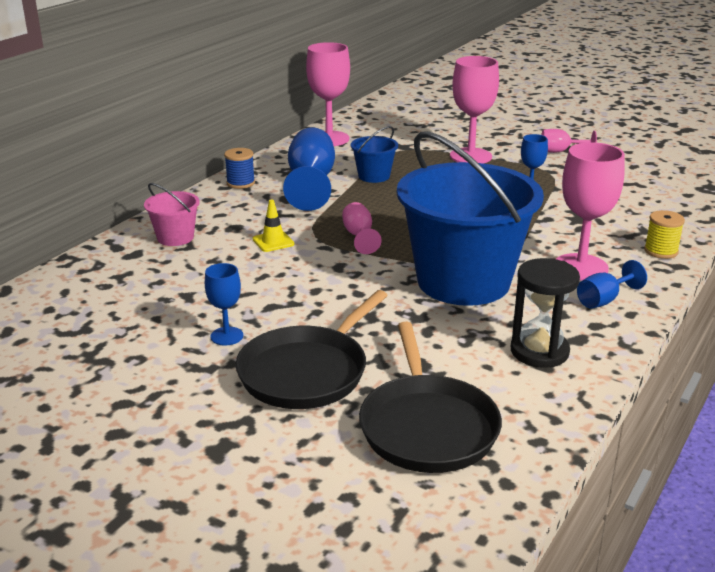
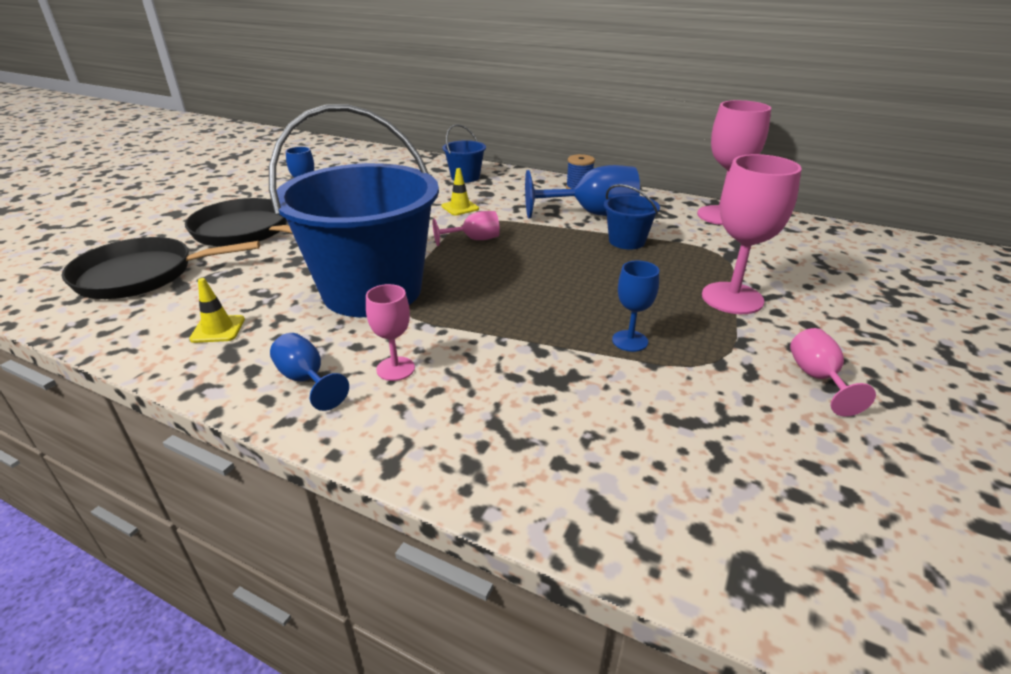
camera: 85 degrees right, 5 degrees up
(175, 237) = (465, 177): pink bucket -> blue bucket
(539, 351) = (218, 329): black hourglass -> yellow traffic cone
(580, 267) = (395, 369): pink goblet -> pink goblet, size x0.54
(661, 251) = (441, 452): yellow spool -> none

